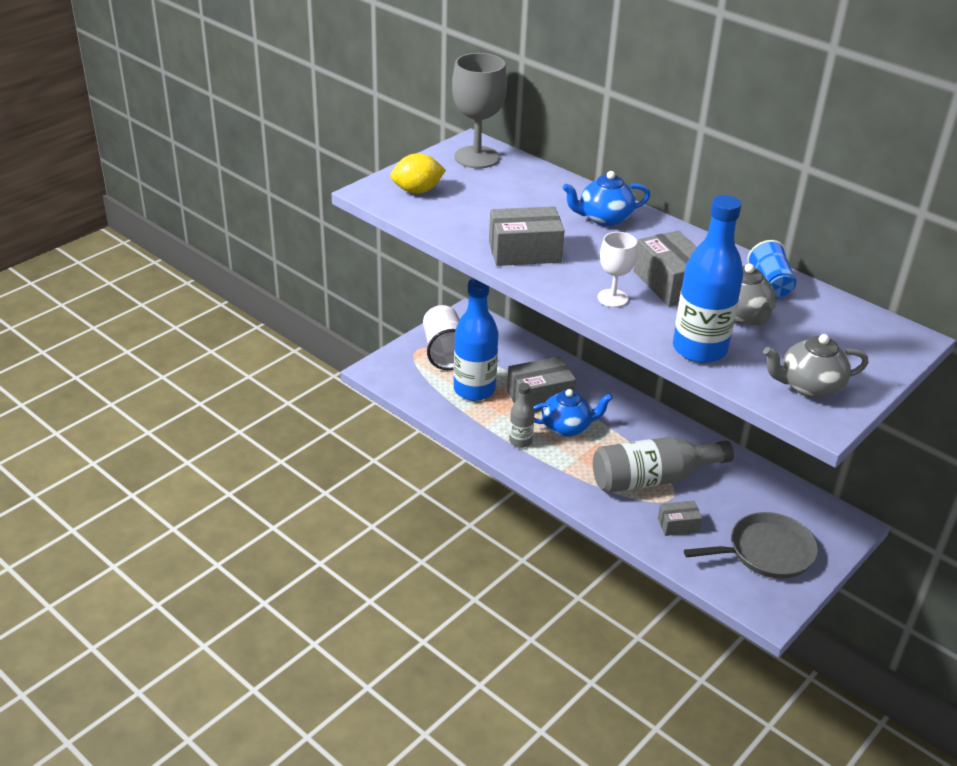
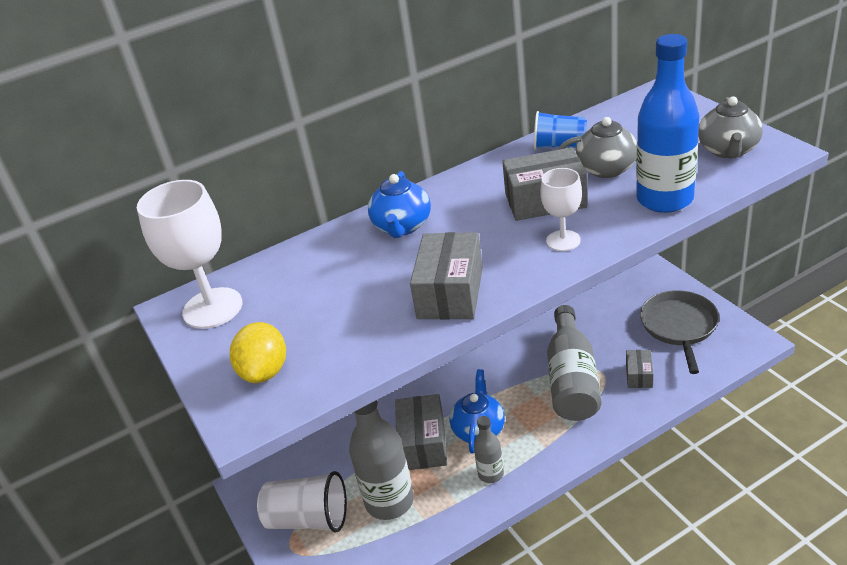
camera: 65 degrees left, 0 degrees up
(474, 390) = (389, 501): blue bottle -> grey bottle
(476, 157) = (212, 308): grey goblet -> white goblet

